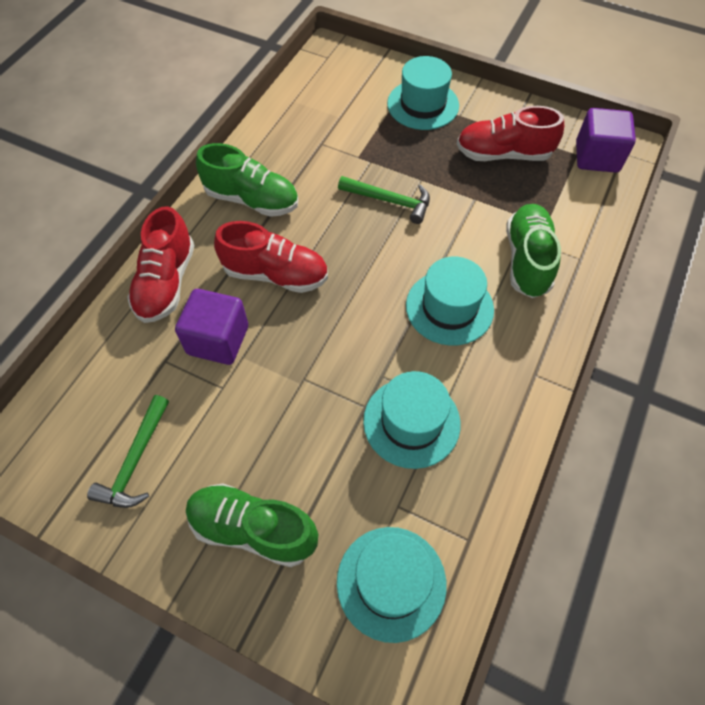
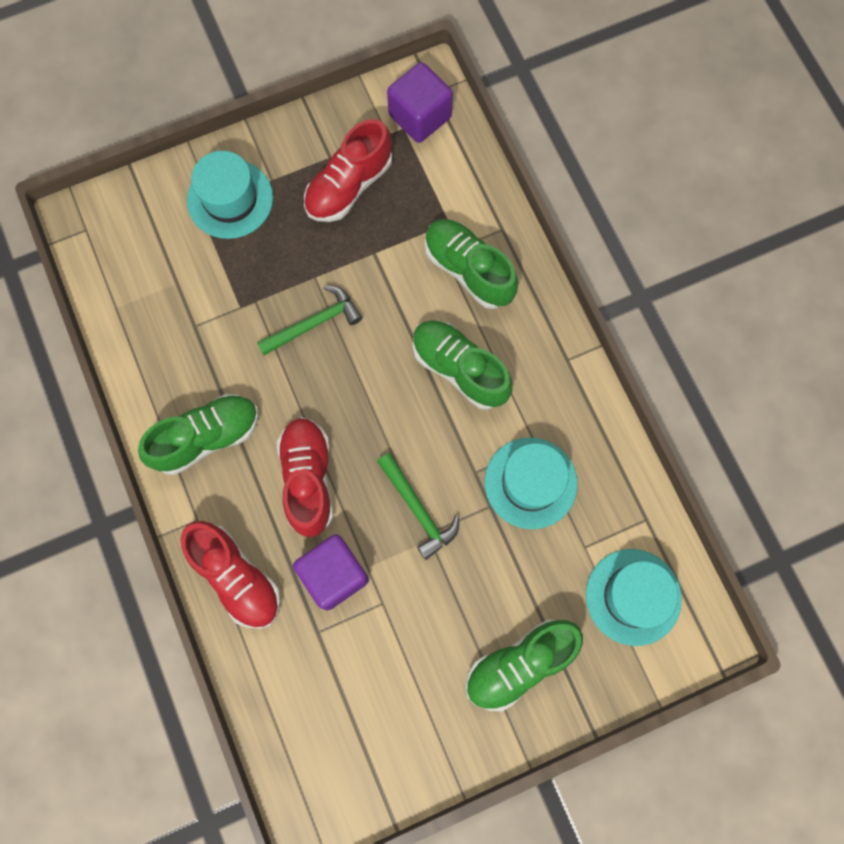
camera: 50 degrees left, 15 degrees up
(135, 461) = (392, 716): green hammer -> green hammer (418, 510)
(275, 274) = (308, 479): red shoe -> red shoe turned 60 degrees counterclockwise
(449, 307) = (459, 369): turquoise hat -> green shoe

